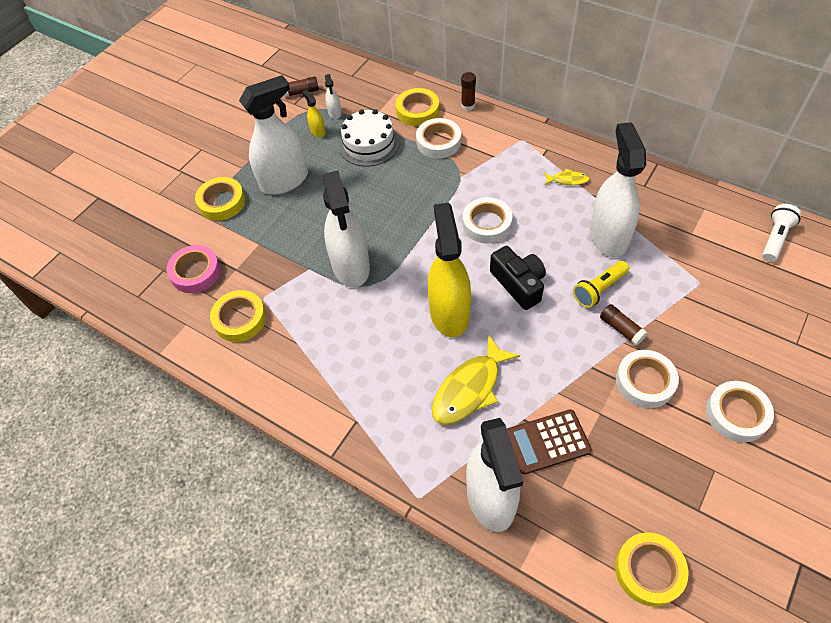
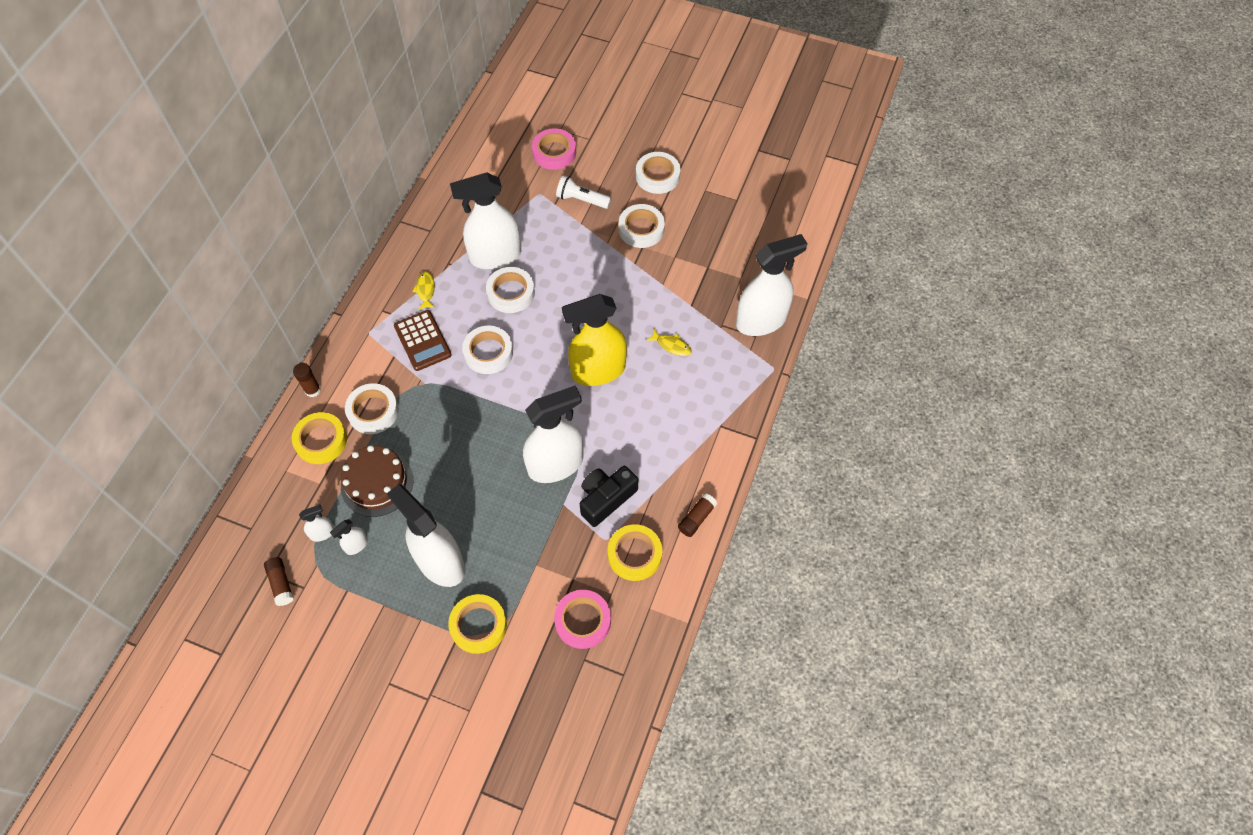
camera: 105 degrees left, 5 degrees up
(317, 131) = (356, 545): yellow spray bottle -> white spray bottle
(369, 144) = (377, 483): white cake -> brown cake
(470, 388) = (671, 345): yellow fish -> yellow fish, size x0.49
(519, 284) = (558, 320): black camera -> black camera (606, 499)
(547, 442) = (707, 289): brown calculator -> brown calculator (422, 341)
(558, 246) = (511, 293): none -> white tape
(599, 289) = (556, 261): yellow flashlight -> none
(621, 329) = (594, 245): brown glue stick -> brown glue stick (696, 518)
(649, 570) = (786, 226): yellow tape -> none
(768, 303) = (554, 152): none -> pink tape
(775, 238) = (486, 144): white flashlight -> white flashlight (581, 200)

